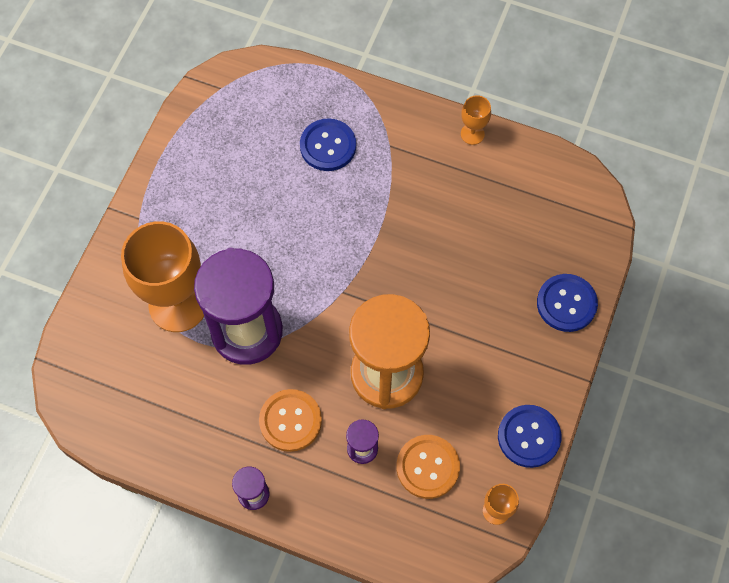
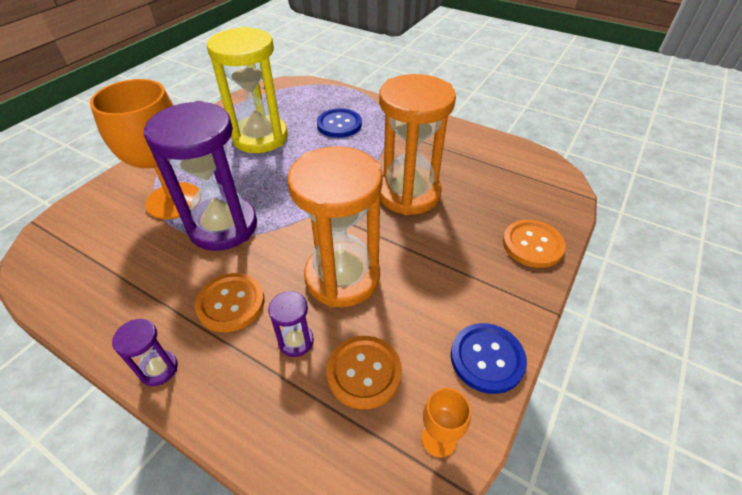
camera: 10 degrees right, 20 degrees down
(237, 186) = (260, 137): none -> yellow hourglass
(433, 252) = (409, 194): none -> orange hourglass
(472, 134) = (455, 130): orange goblet -> none
(566, 303) = (532, 245): blue button -> orange button

